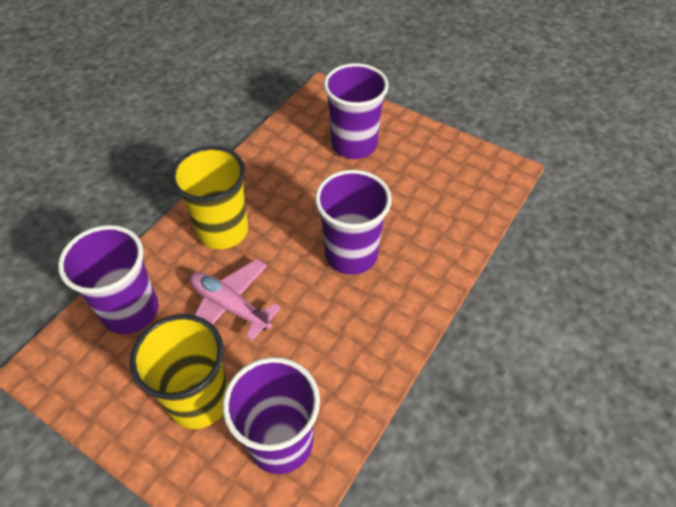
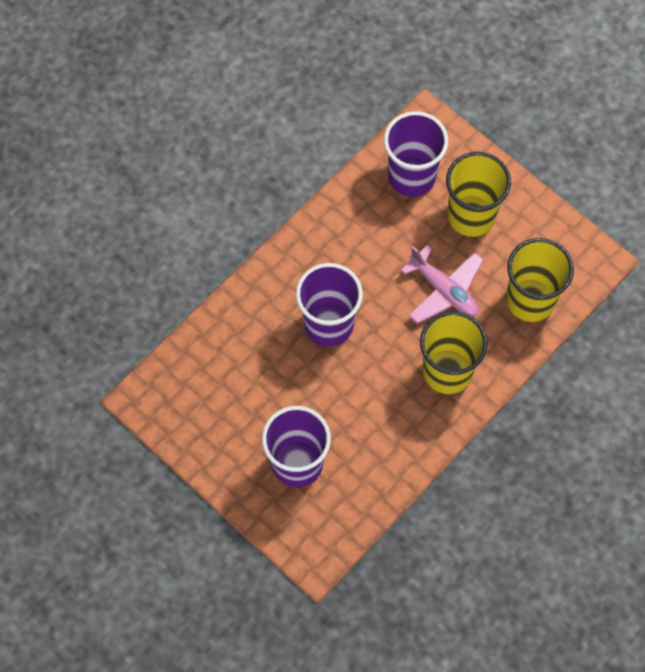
camera: 170 degrees left, 15 degrees up
(130, 311) = (530, 300): purple cup -> yellow cup

